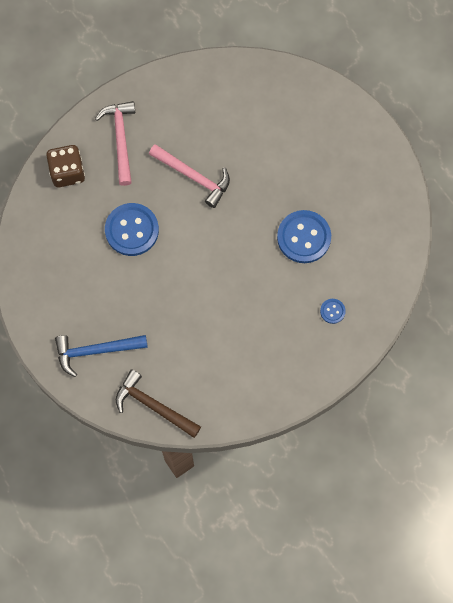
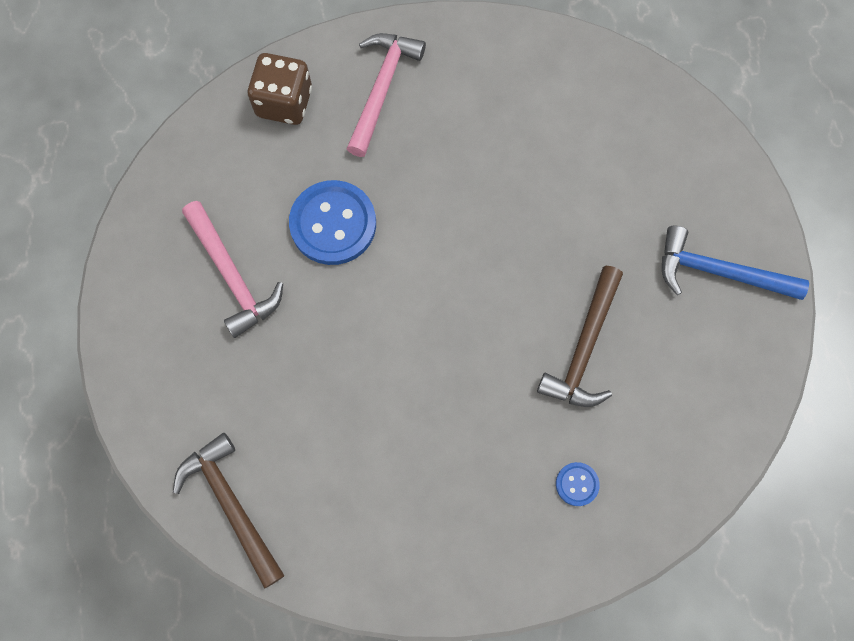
camera: 25 degrees right, 0 degrees up
(95, 350) = (190, 378): blue hammer -> blue hammer (718, 271)
(193, 177) = (460, 186): pink hammer -> pink hammer (232, 276)
(304, 237) = (584, 348): blue button -> brown hammer

